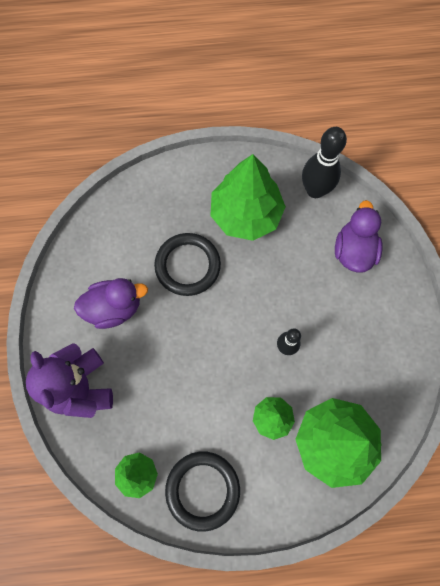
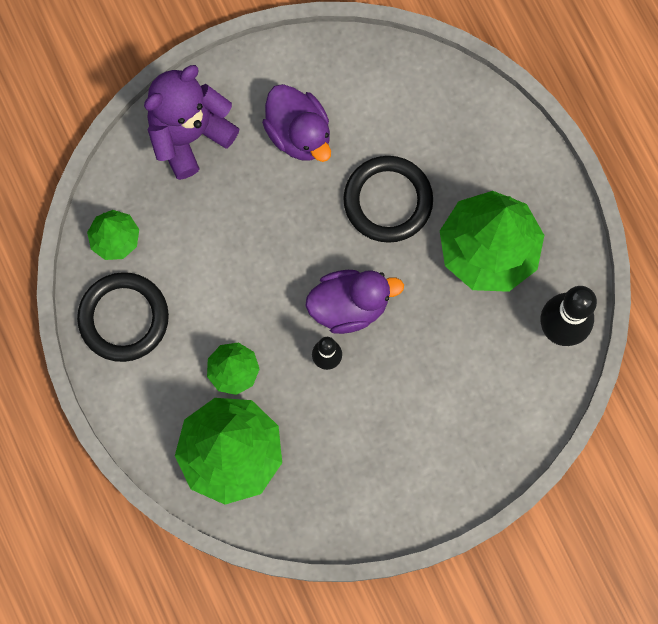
camera: 70 degrees right, 5 degrees up
(353, 251) = (490, 406): purple duck -> purple duck (349, 305)

